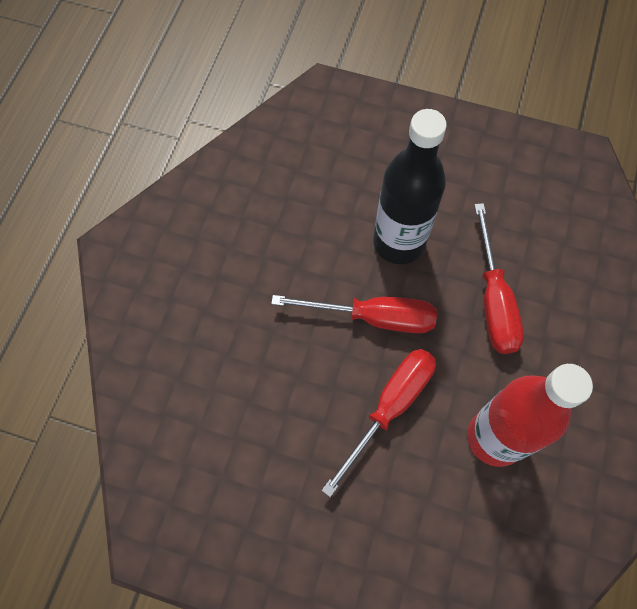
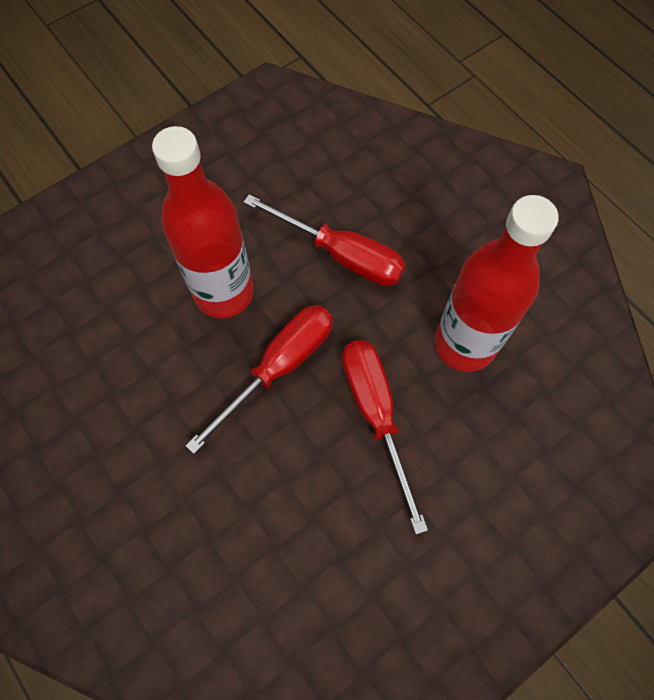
camera: 55 degrees left, 0 degrees up
(398, 242) = (224, 293): black bottle -> red bottle

